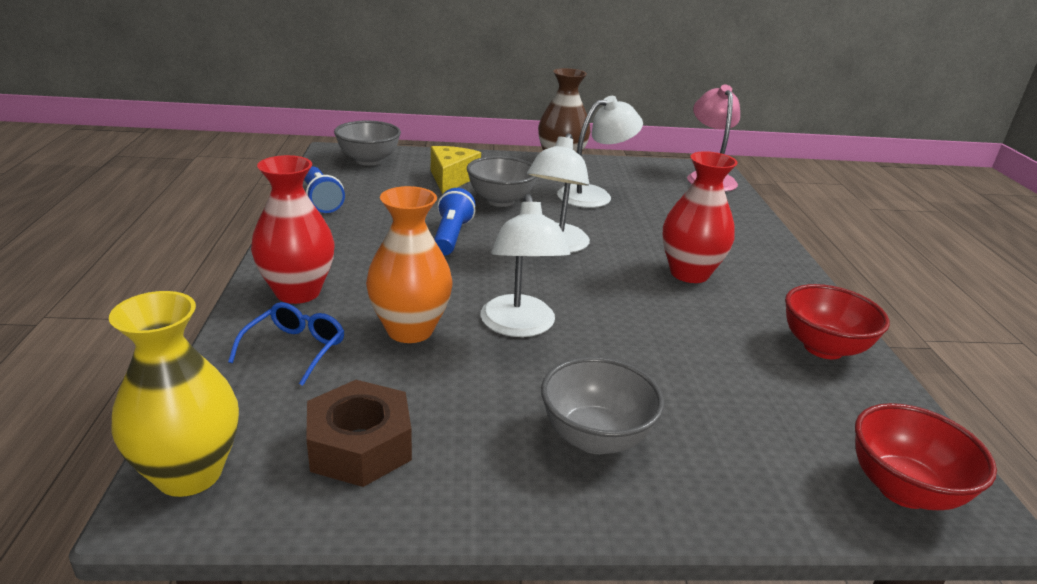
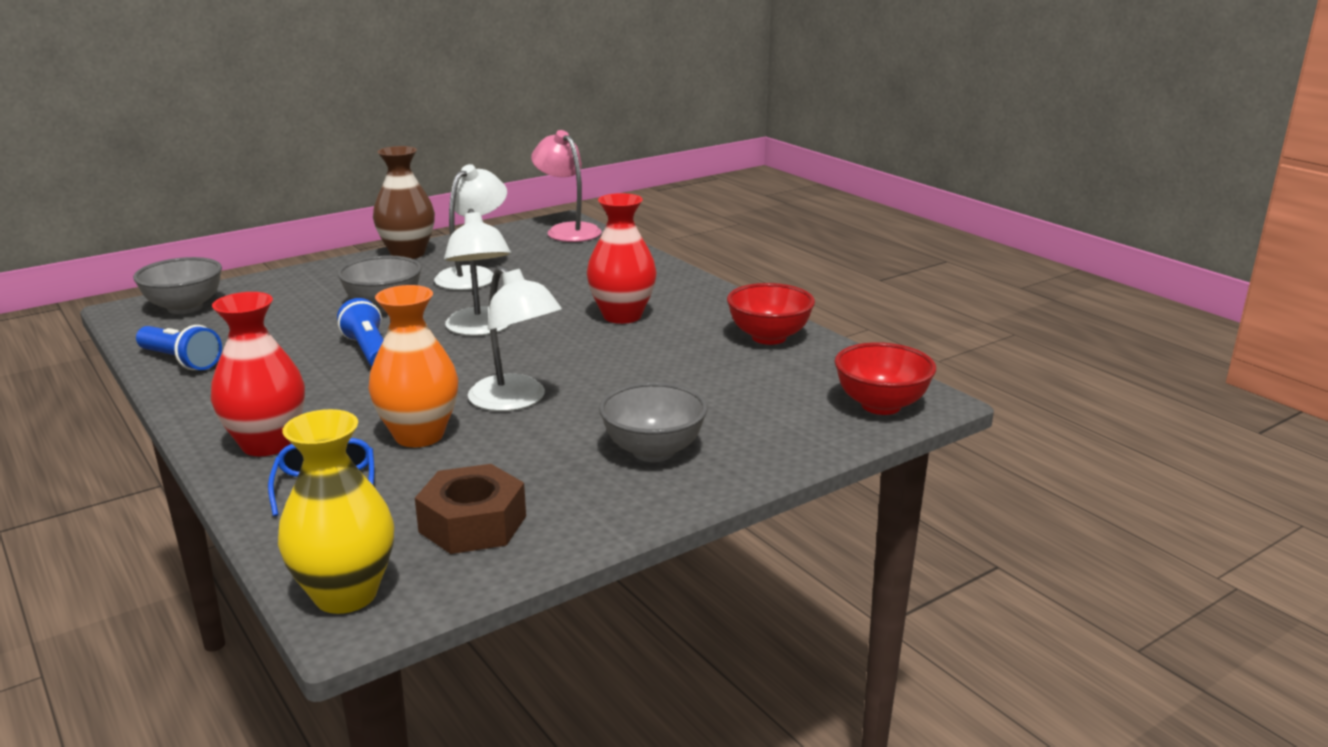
camera: 30 degrees left, 5 degrees down
(451, 179) = (306, 300): yellow cheese -> none

